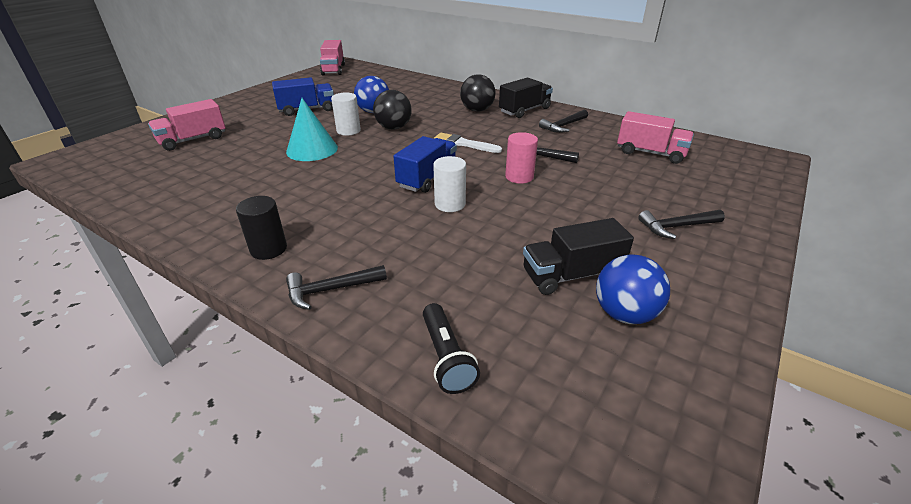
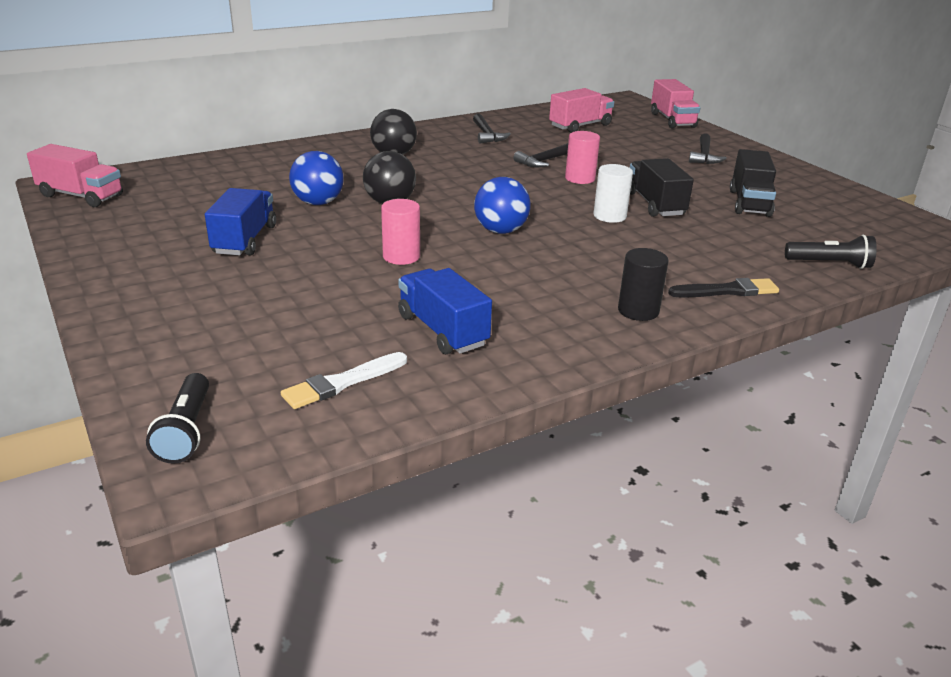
camera: 65 degrees left, 5 degrees down
(96, 151) = (186, 431): none -> black flashlight
(193, 140) = (252, 336): pink truck -> pink truck (672, 120)
(312, 149) = (401, 256): turquoise cone -> pink cylinder
(330, 290) = (727, 291): black hammer -> black brush
(348, 131) = (366, 227): white cylinder -> none
(427, 178) = (546, 213): blue truck -> blue truck (442, 330)
(464, 144) = (480, 181): white brush -> white brush (342, 383)
(524, 110) = (425, 137): black truck -> black truck (655, 204)
(624, 314) = (800, 201): blue ball -> blue ball (500, 231)

